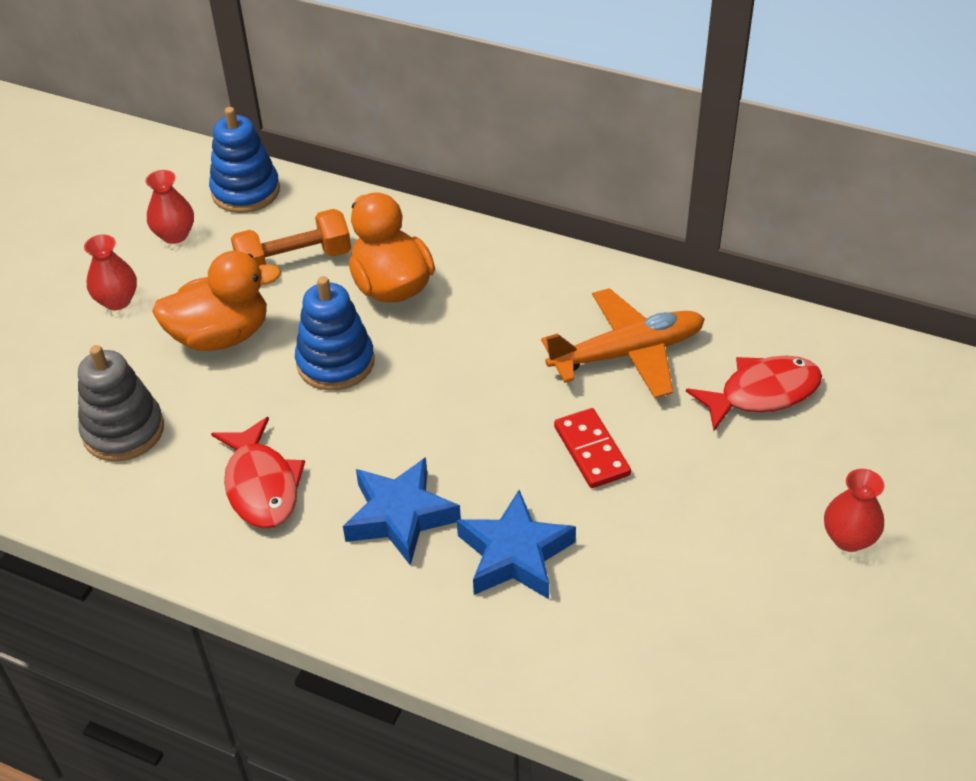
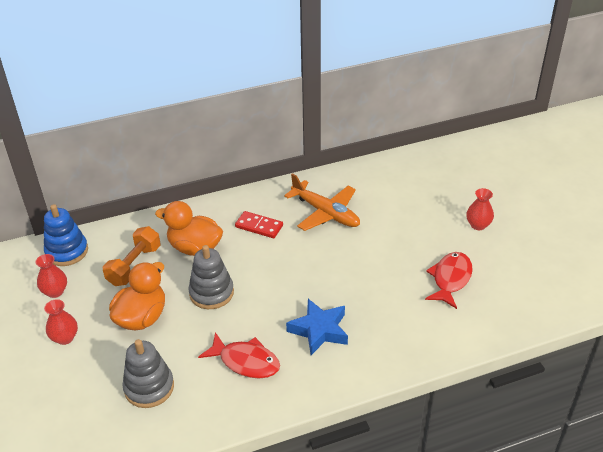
camera: 45 degrees left, 5 degrees down
(335, 362) = (211, 293): blue stacking toy -> grey stacking toy
(515, 554) = (380, 311): blue star -> none
(591, 451) = (358, 256): red domino -> red domino (259, 226)
(627, 353) = (325, 213): orange plane -> orange plane turned 105 degrees clockwise
(762, 393) = (390, 196): red fish -> red fish (450, 279)

